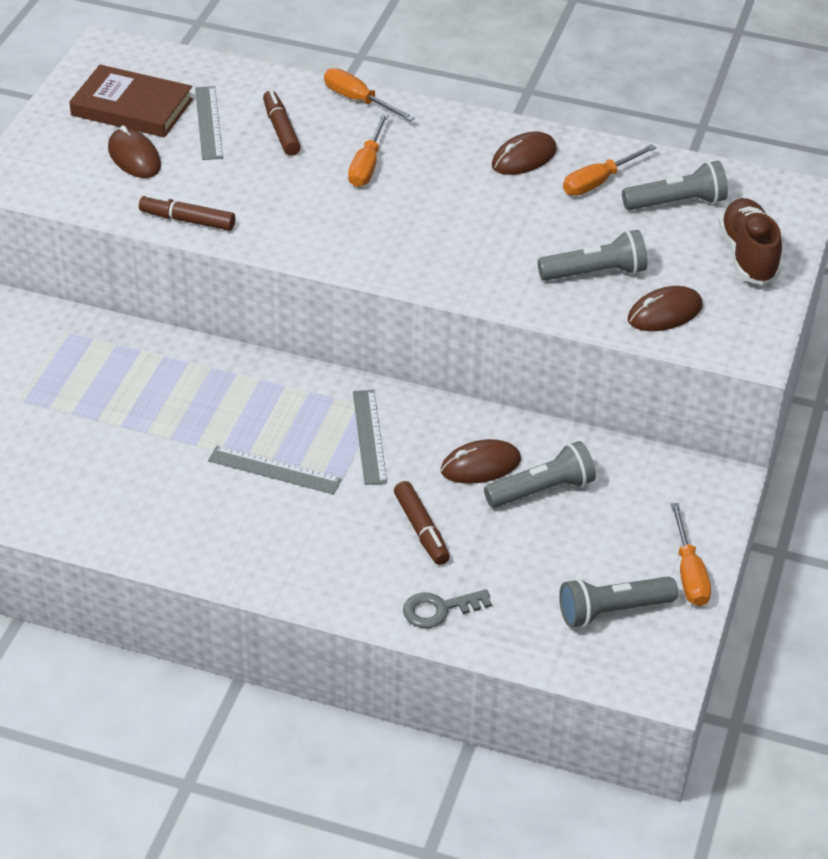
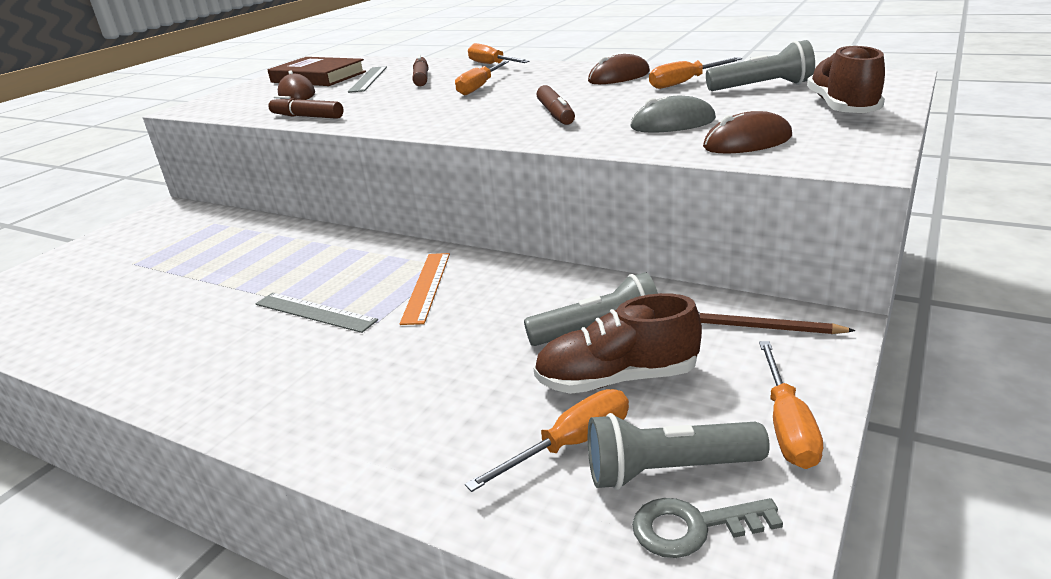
camera: 15 degrees right, 15 degrees down
(369, 436) = (426, 286): grey ruler -> orange ruler
(421, 529) = (441, 367): brown marker -> brown marker (556, 114)
(439, 609) = (423, 456): grey key -> grey key (693, 527)
(480, 465) = (534, 310): brown mouse -> none
(543, 595) = (571, 444): none -> orange screwdriver
(565, 537) = (617, 379): none -> brown shoe
(596, 273) = (672, 123): grey flashlight -> grey mouse
(671, 483) = (761, 327): none -> brown pencil

